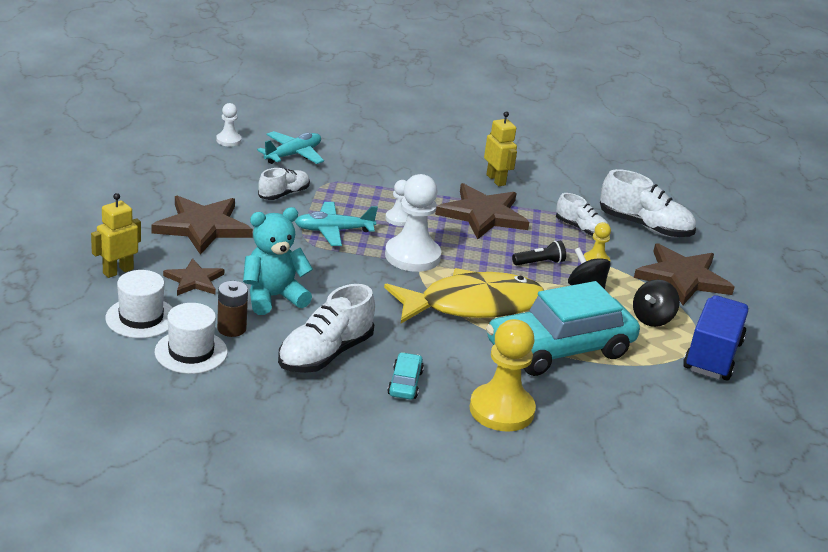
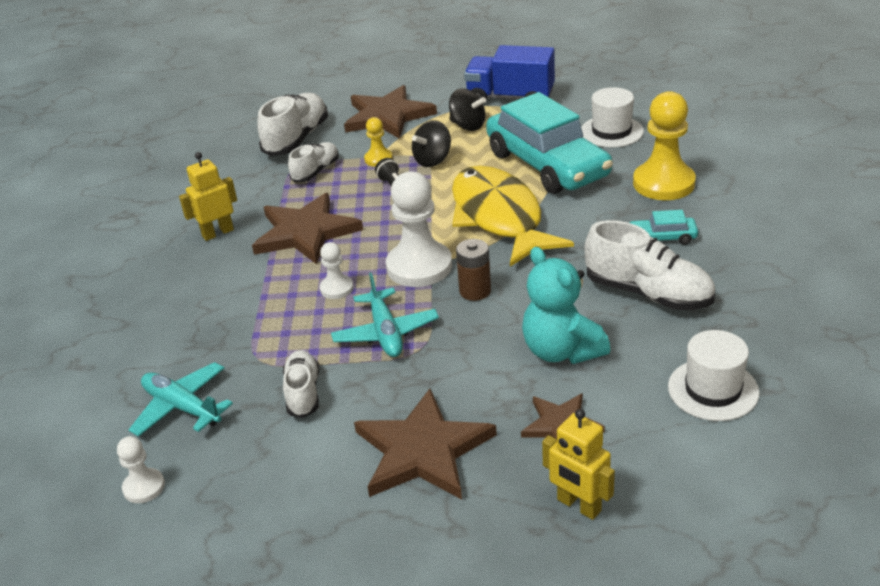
camera: 90 degrees left, 5 degrees up
(141, 318) = (673, 450): white hat -> white hat (611, 131)
(231, 328) = (645, 369): brown battery -> brown battery (475, 291)
(284, 194) = (303, 393): white shoe -> white shoe turned 45 degrees clockwise

